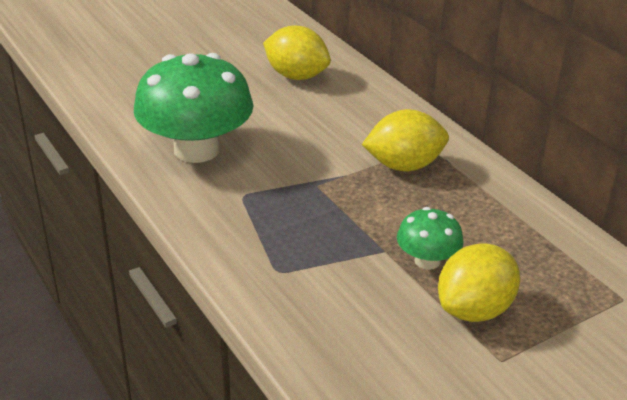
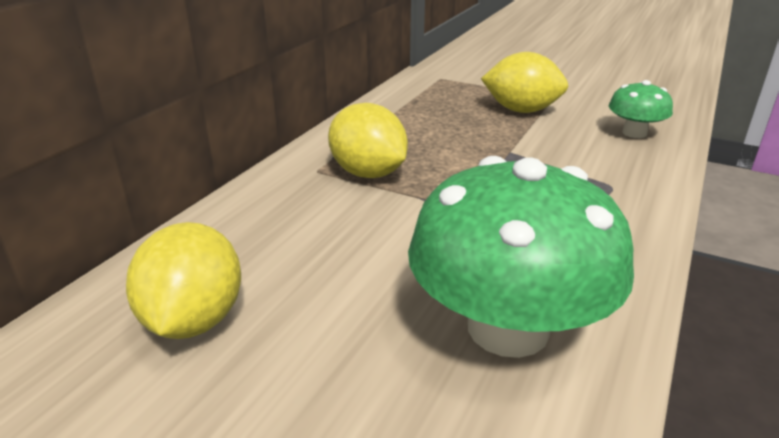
camera: 120 degrees left, 5 degrees down
(427, 261) = (496, 134): green mushroom -> green mushroom (634, 133)

